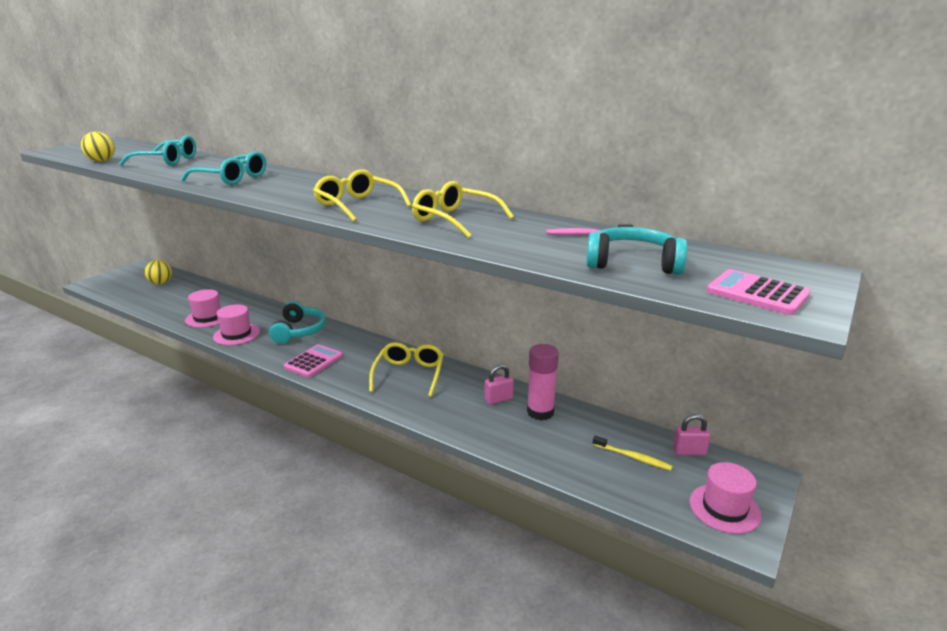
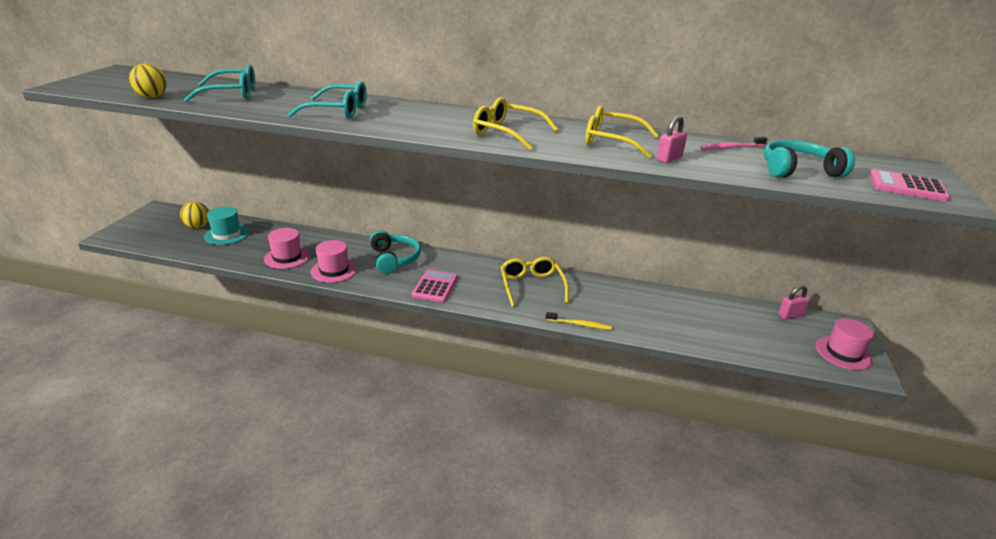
camera: 20 degrees left, 5 degrees up
(177, 292) = (226, 234): none -> turquoise hat
(498, 399) = (622, 296): pink padlock -> pink padlock (669, 159)
(540, 412) = (663, 302): pink glue stick -> none
(632, 457) = (756, 326): yellow toothbrush -> yellow toothbrush (579, 324)

